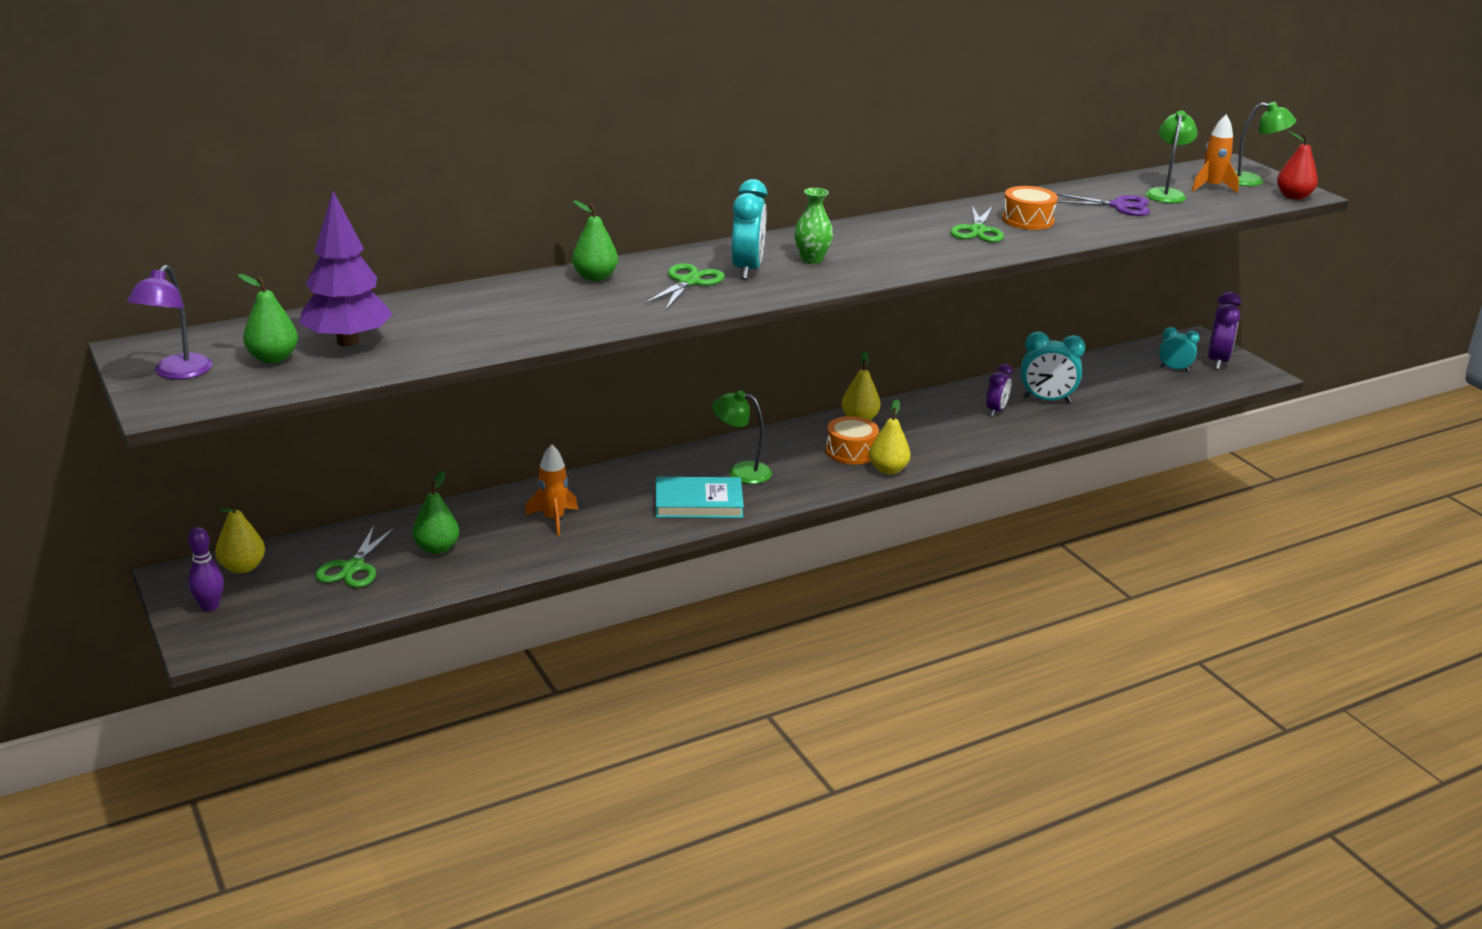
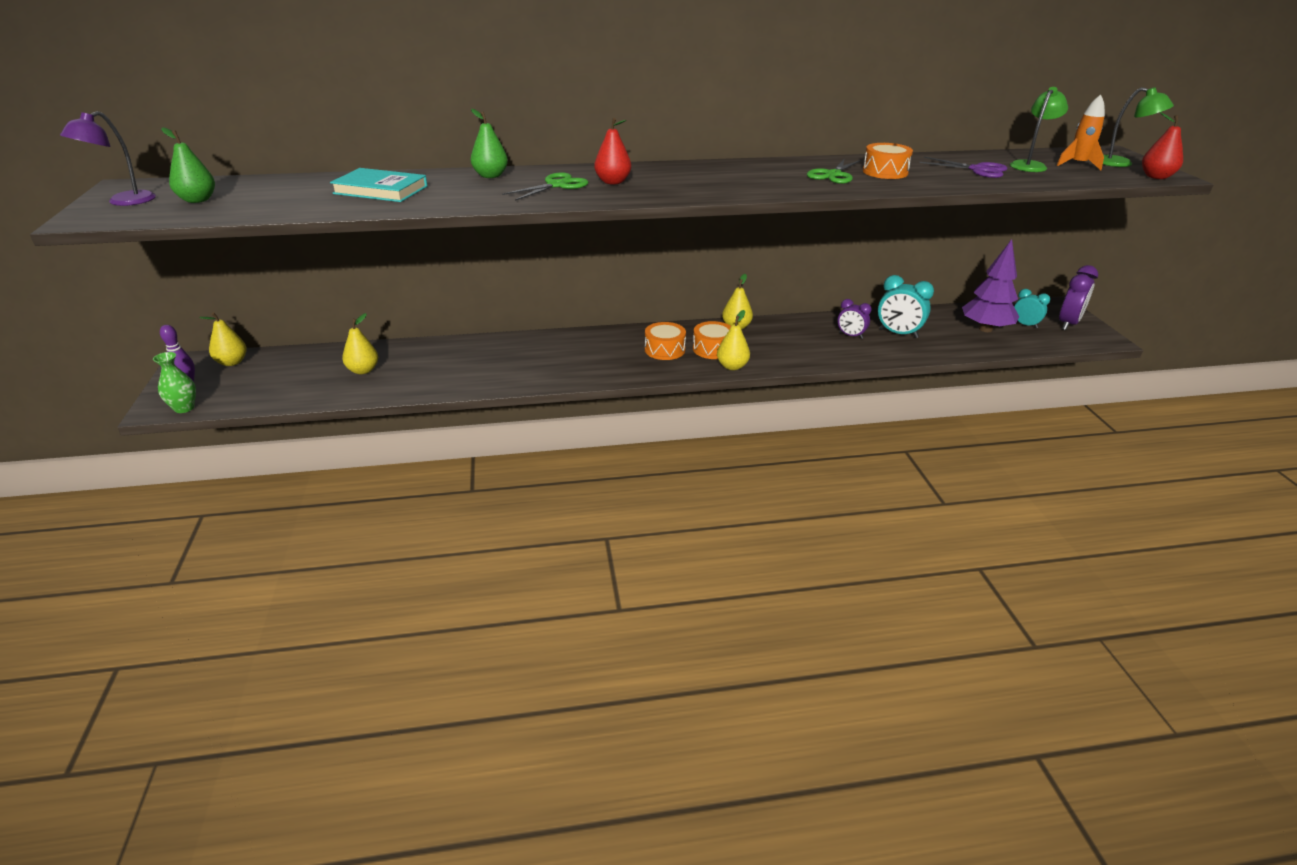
camera: 20 degrees right, 5 degrees up
(348, 342) = (262, 196): purple tree -> purple tree (985, 329)
(353, 567) = (298, 374): green scissors -> none
(437, 548) = (363, 370): green pear -> yellow pear
(553, 519) = (457, 364): orange rocket -> none
(698, 502) = (569, 368): turquoise book -> turquoise book (380, 190)
(741, 471) = (618, 351): green lamp -> none
(747, 269) = (613, 182): turquoise clock -> red pear
(795, 461) = (664, 350): none -> orange drum
(812, 259) = (672, 180): green vase -> green vase (184, 408)
(996, 410) = (850, 336): purple clock -> purple clock turned 75 degrees clockwise

